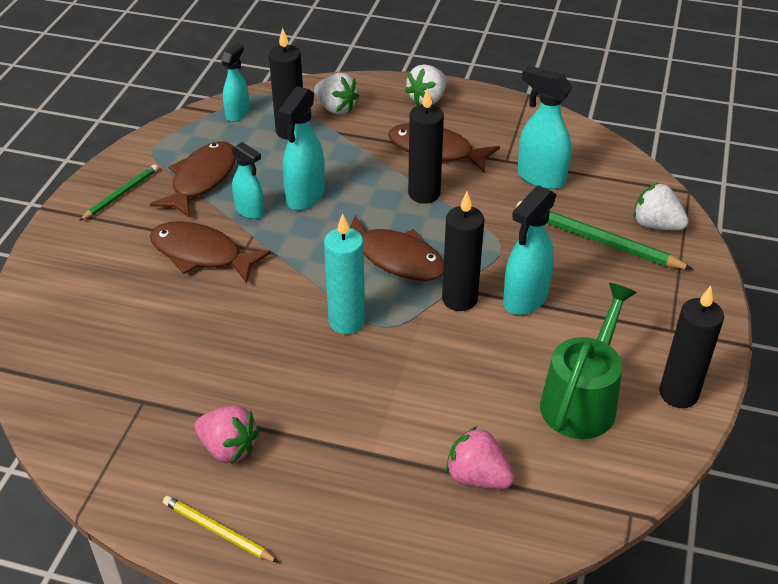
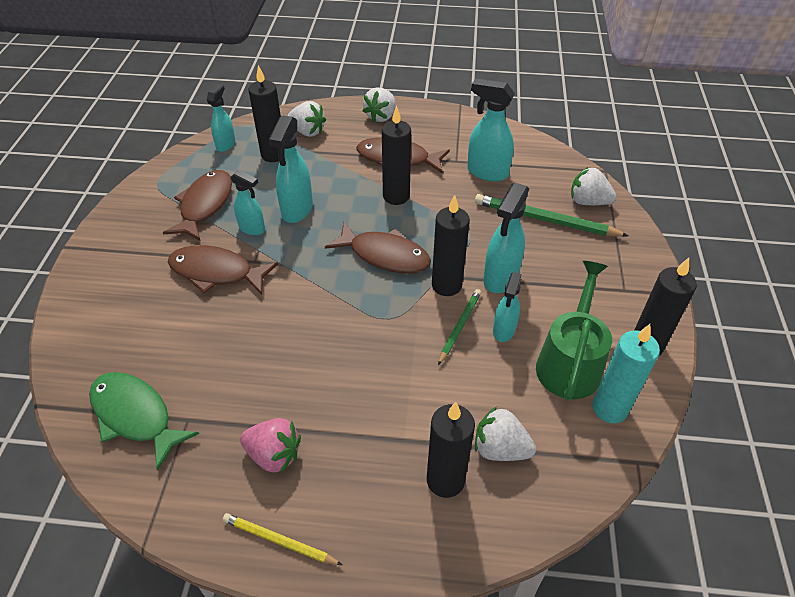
camera: 10 degrees left, 5 degrees up
(90, 390) = (135, 416): none -> green fish
(121, 194) = (135, 226): green pencil -> green pencil (459, 326)
(346, 321) = (355, 318): turquoise candle -> turquoise candle (609, 408)
(408, 499) = (445, 480): none -> black candle
(477, 477) = (500, 448): pink strawberry -> white strawberry
(514, 356) = (504, 330): none -> turquoise spray bottle

